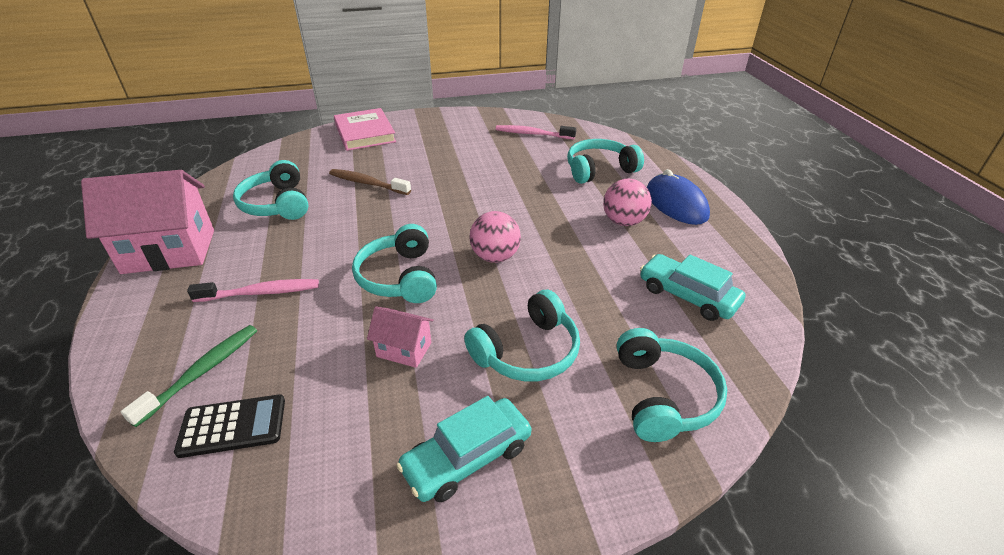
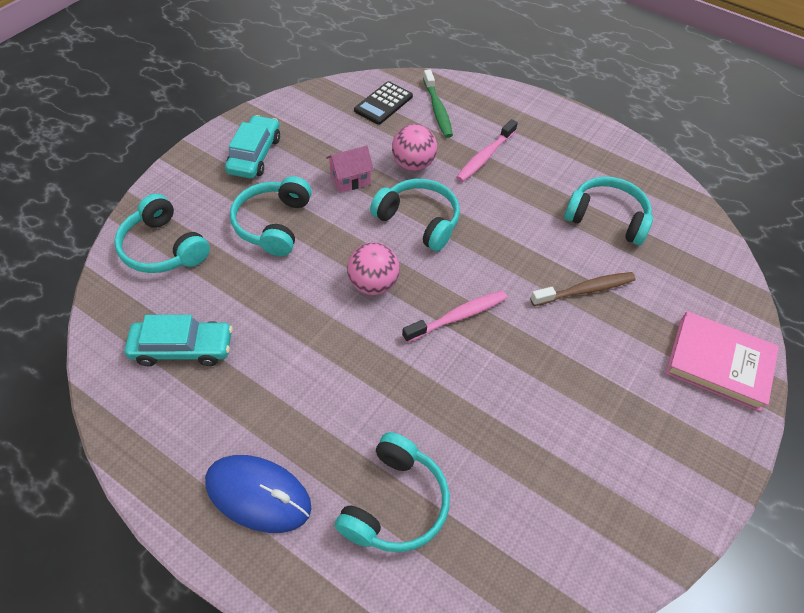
camera: 135 degrees right, 15 degrees up
(169, 251) = (589, 142): pink house -> none
(532, 134) = (555, 531): pink toothbrush -> pink toothbrush (458, 316)
(623, 222) = (297, 413): pink ball -> pink ball (413, 164)

